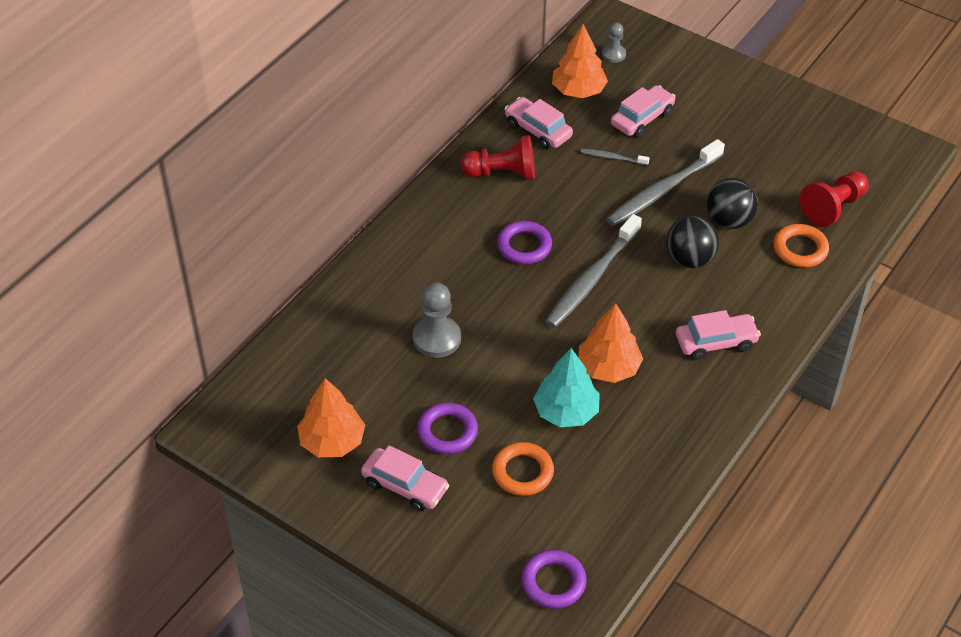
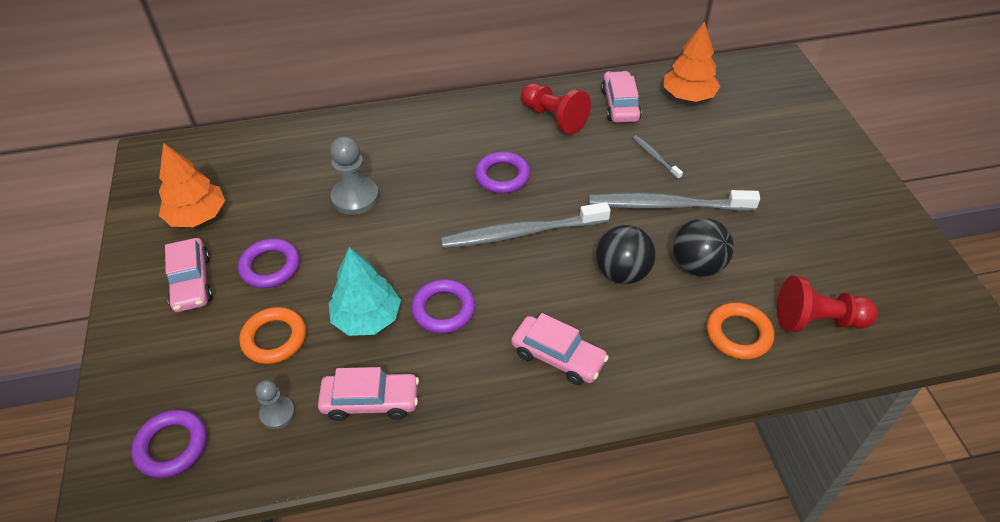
camera: 45 degrees right, 0 degrees up
(608, 367) = (443, 309): orange tree -> purple ring
(614, 54) = (751, 87): grey pawn -> grey pawn (277, 413)
(642, 118) = (717, 143): pink car -> pink car (371, 401)

